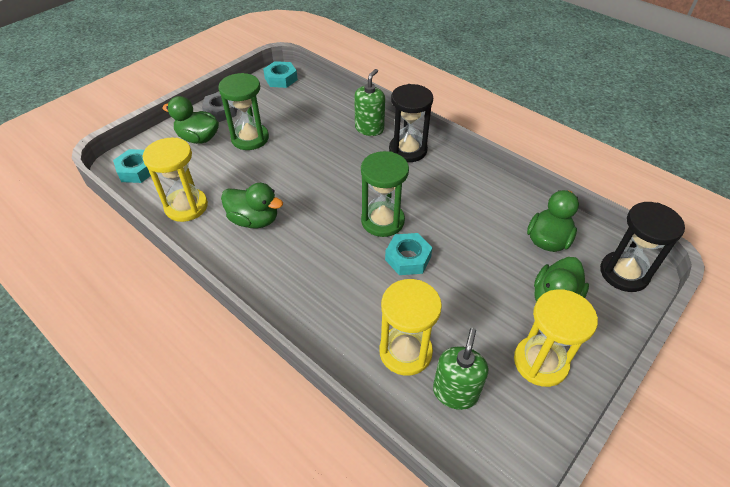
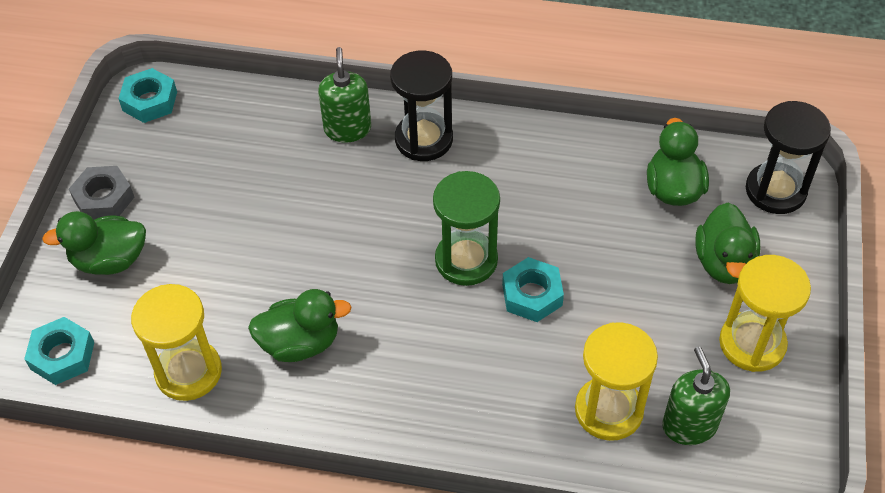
camera: 30 degrees left, 5 degrees up
(250, 138) = (188, 224): green hourglass -> none

